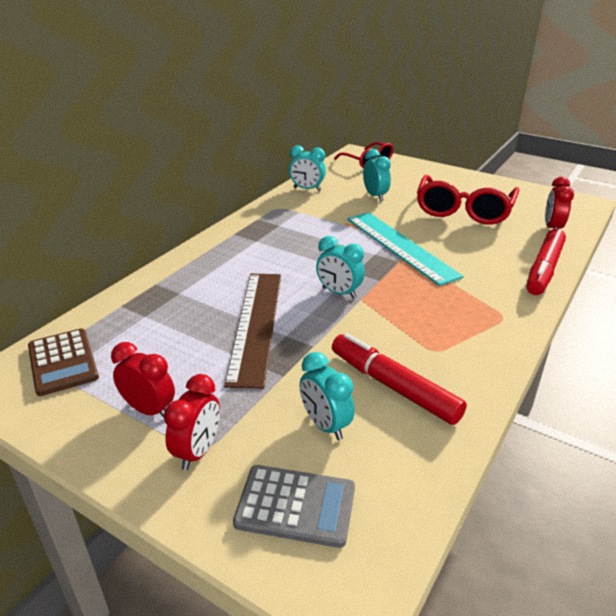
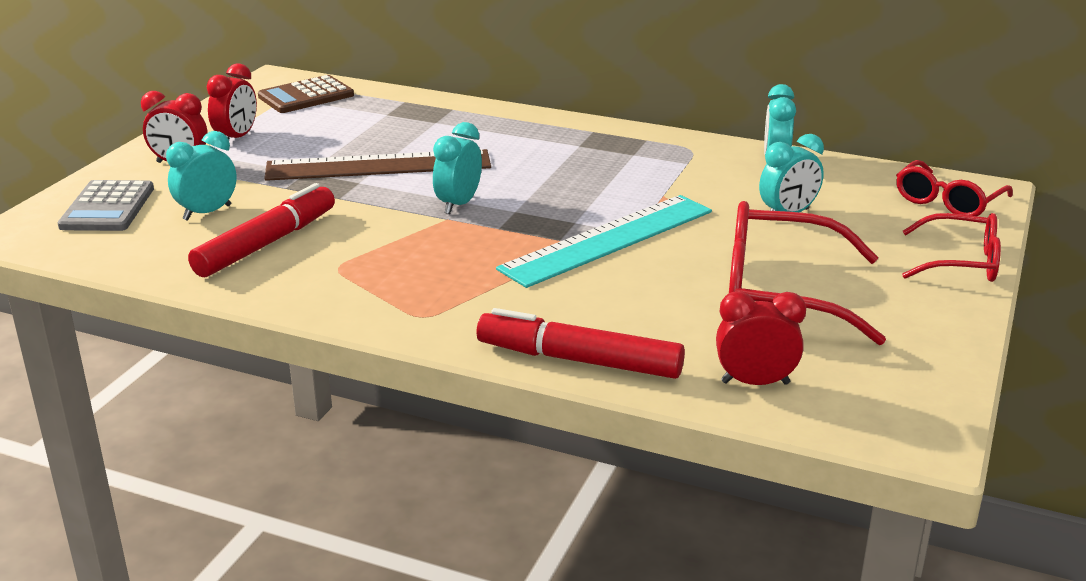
camera: 80 degrees right, 5 degrees down
(431, 170) = (961, 262): none -> red glasses

